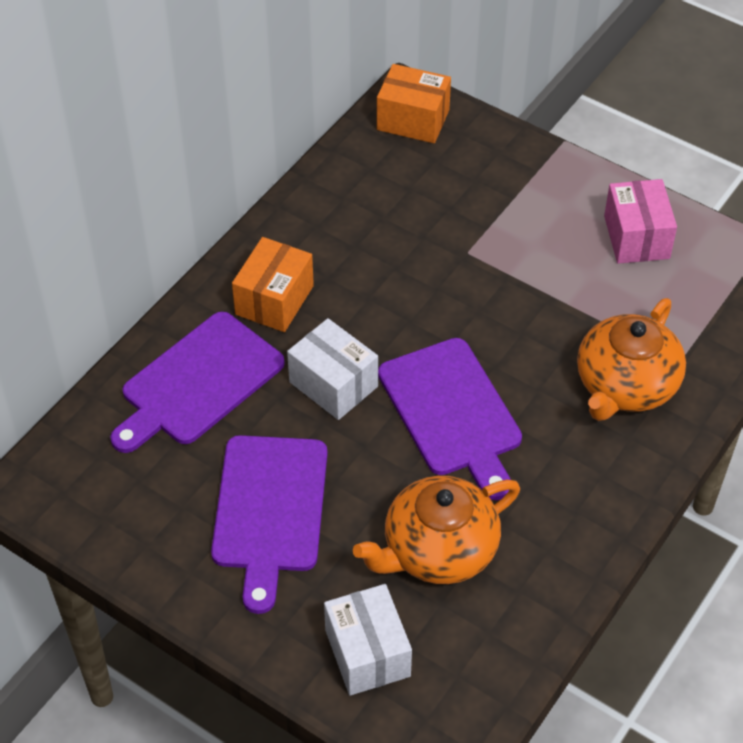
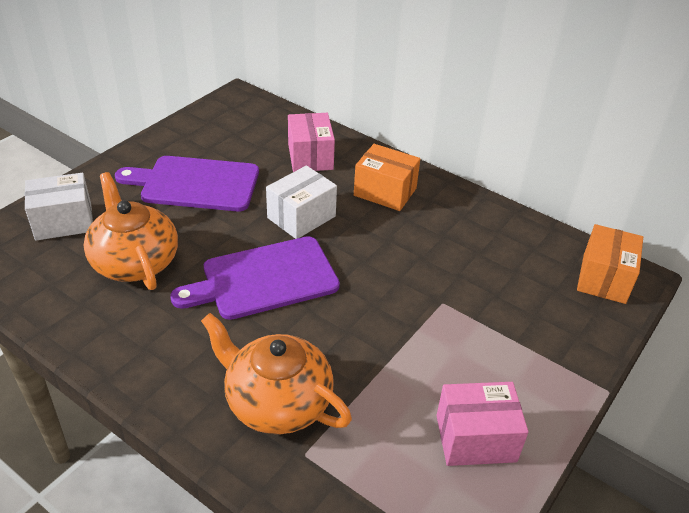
camera: 90 degrees right, 10 degrees down
(198, 383) = (310, 157): purple cutting board -> pink box

